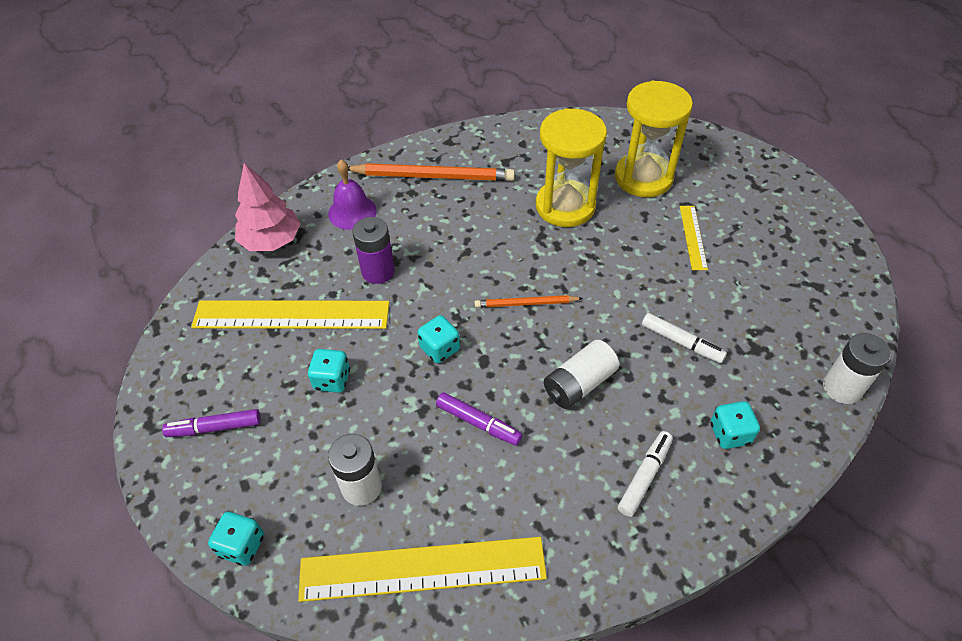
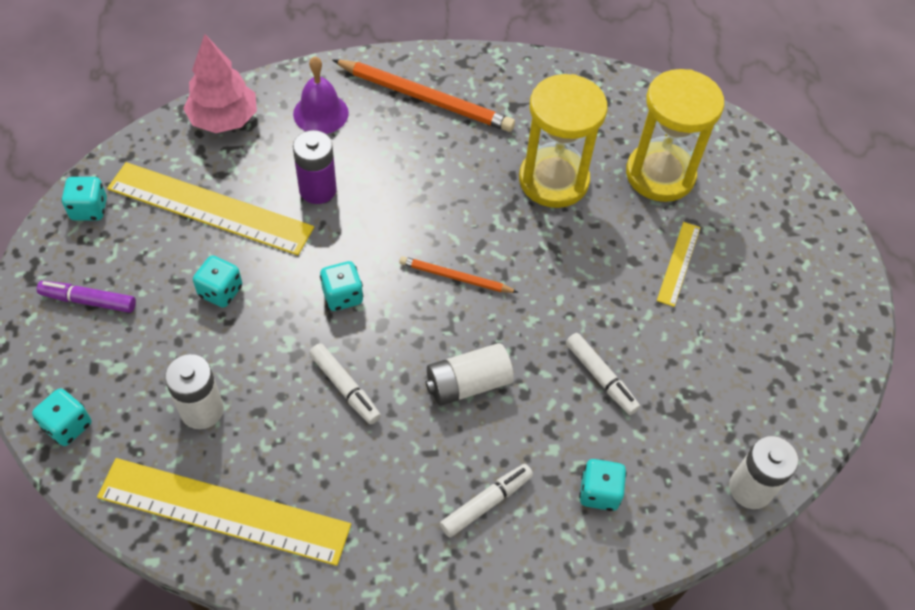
camera: 15 degrees right, 5 degrees up
(182, 350) = (89, 209): none -> turquoise dice
(478, 422) = (345, 387): purple marker -> white marker

